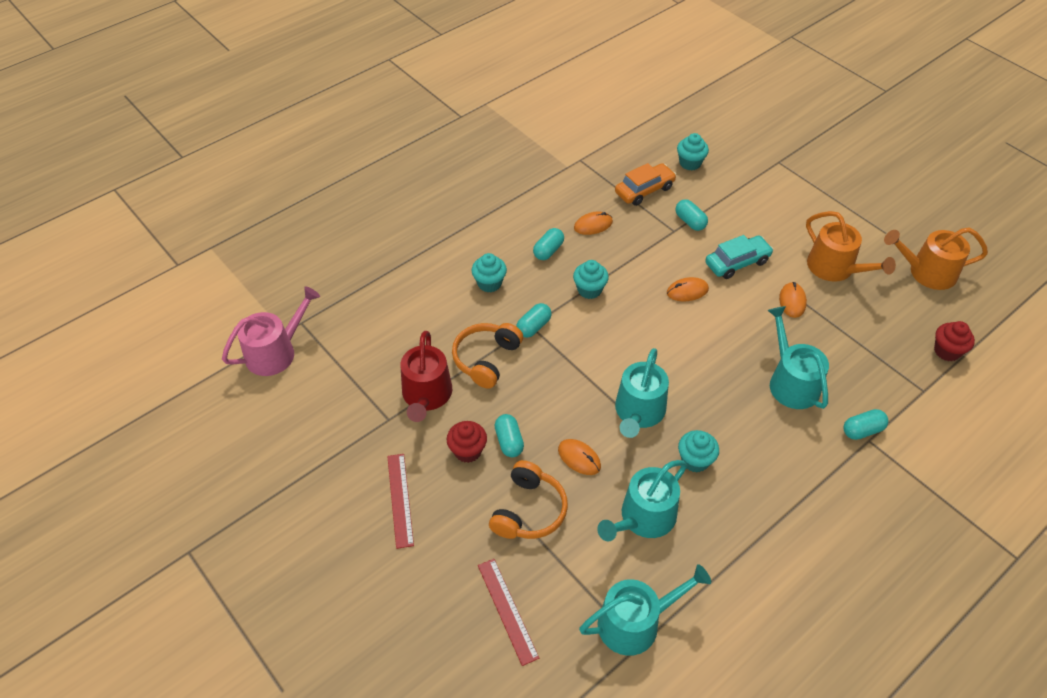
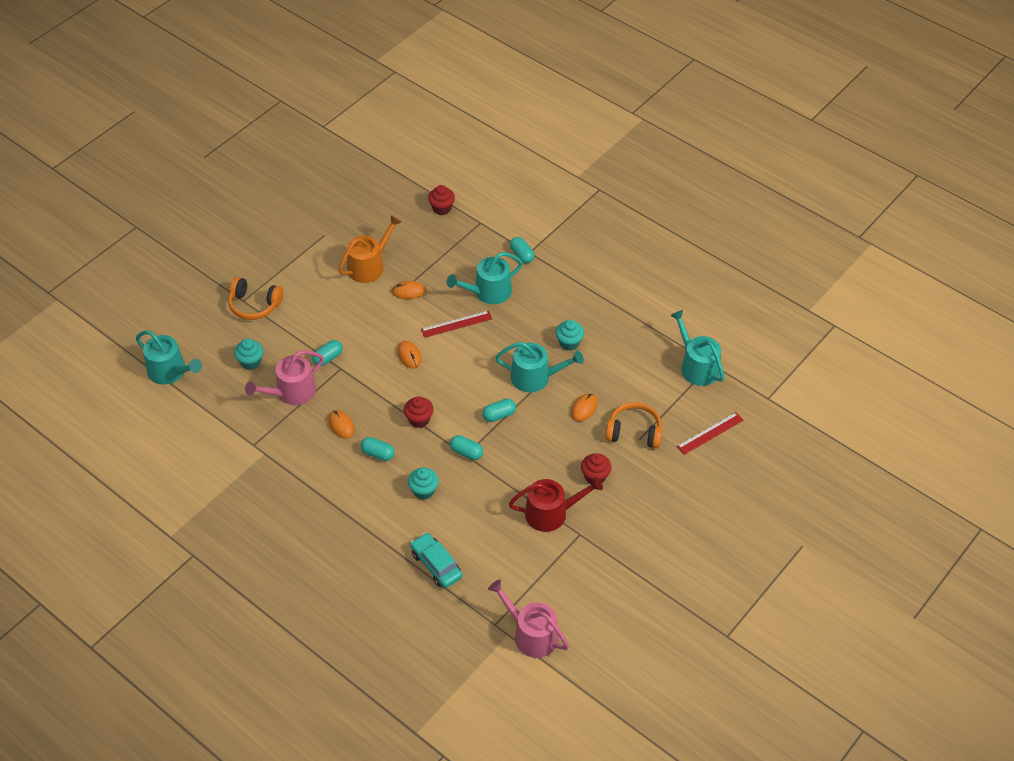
camera: 100 degrees left, 0 degrees up
(400, 499) = (647, 510): red ruler -> red ruler (456, 324)
(486, 359) = (506, 479): orange headphones -> orange headphones (254, 305)
(509, 441) = (580, 452): turquoise capsule -> turquoise capsule (499, 415)
(589, 290) = (419, 419): turquoise cupcake -> red cupcake
(643, 518) = (622, 368): turquoise watering can -> turquoise watering can (170, 372)
(644, 190) = (291, 392): orange car -> pink watering can
(737, 263) = (372, 325): turquoise car -> turquoise car (436, 565)
(926, 272) = (365, 214): orange watering can -> none

